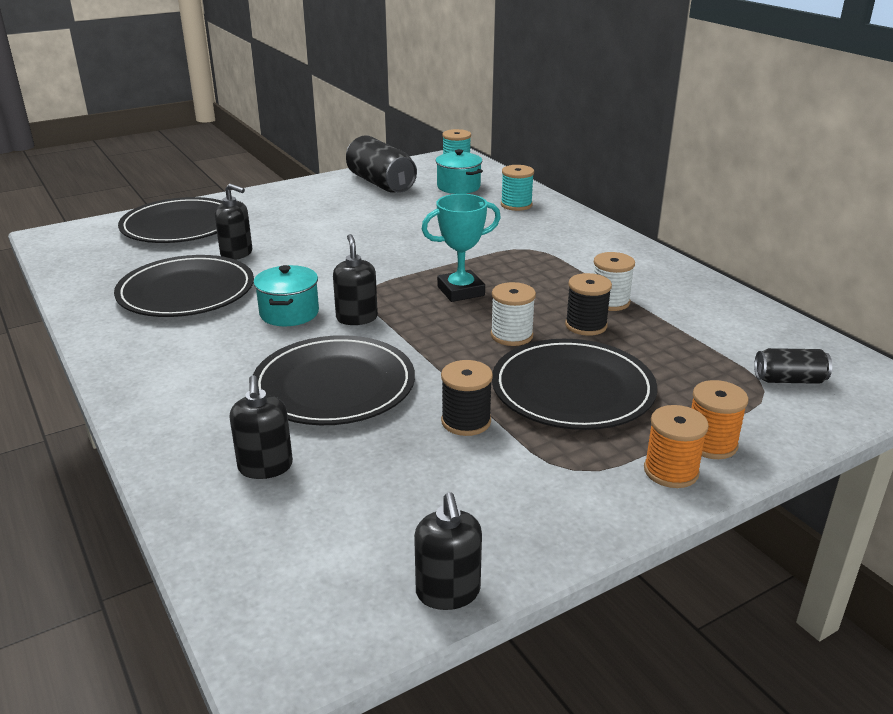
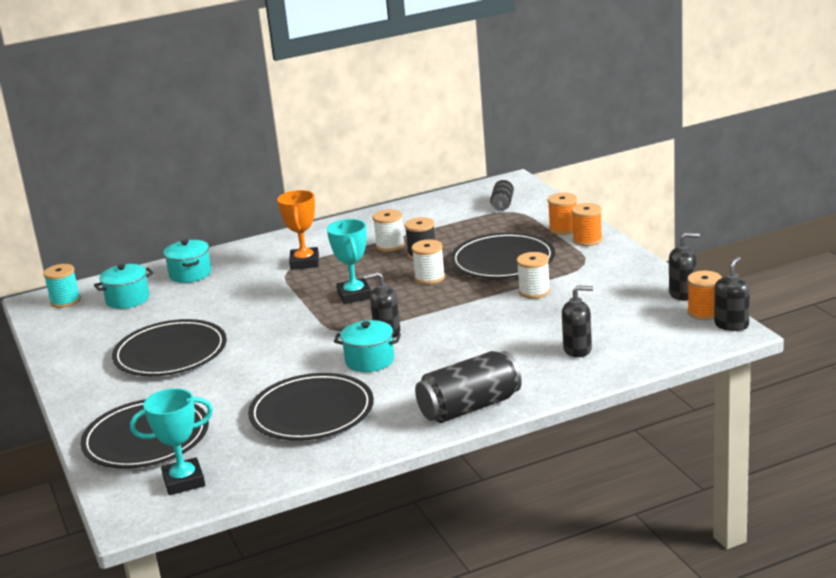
camera: 80 degrees left, 5 degrees down
(94, 248) = (184, 481): none -> turquoise trophy
(237, 254) = (237, 397): black soap dispenser -> black soap dispenser (731, 325)
(334, 386) = (485, 335): black plate -> black plate (170, 353)
(366, 621) = (704, 312): none -> orange spool
(381, 183) = (91, 337): black can -> black can (469, 407)
(466, 421) = (534, 291): black spool -> white spool
(516, 205) = (190, 274): turquoise spool -> turquoise pot
(550, 256) = (304, 262): none -> orange trophy

